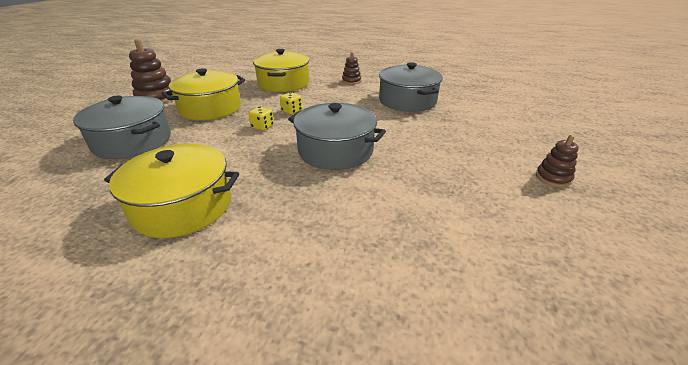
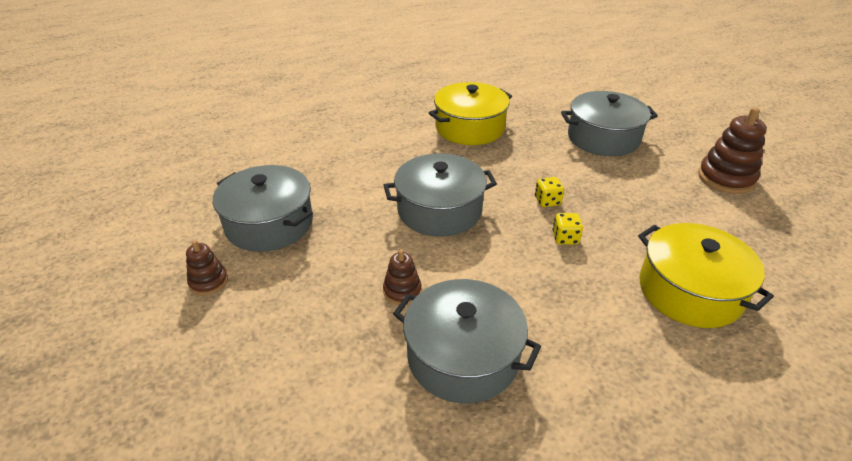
camera: 140 degrees right, 5 degrees up
(210, 108) = (645, 195): yellow pot -> none
(351, 81) = (622, 371): brown stacking toy -> brown stacking toy (402, 291)
(488, 201) = (269, 223): none -> grey pot

